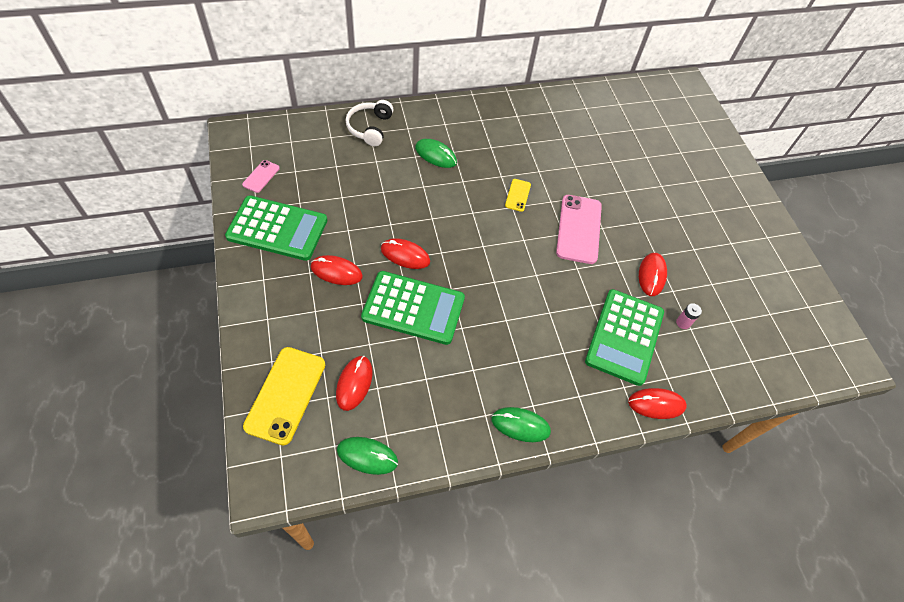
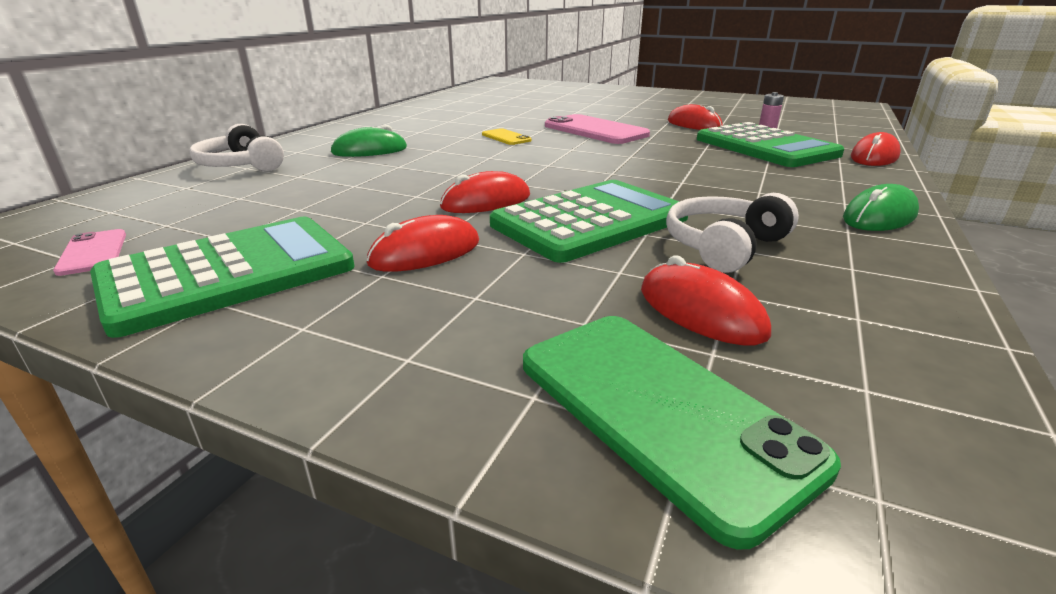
camera: 45 degrees left, 30 degrees down
(286, 395) = (660, 410): yellow phone -> green phone
(367, 456) = (912, 355): green mouse -> none
(424, 370) = (724, 246): none -> white headphones

